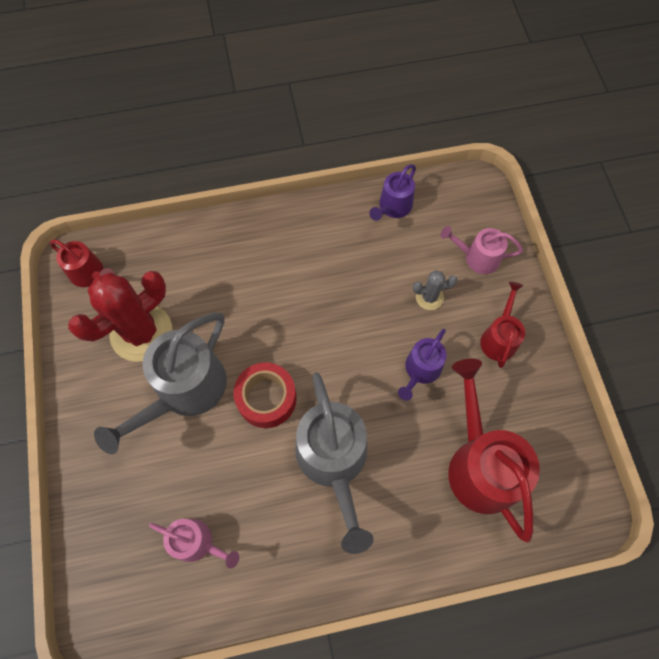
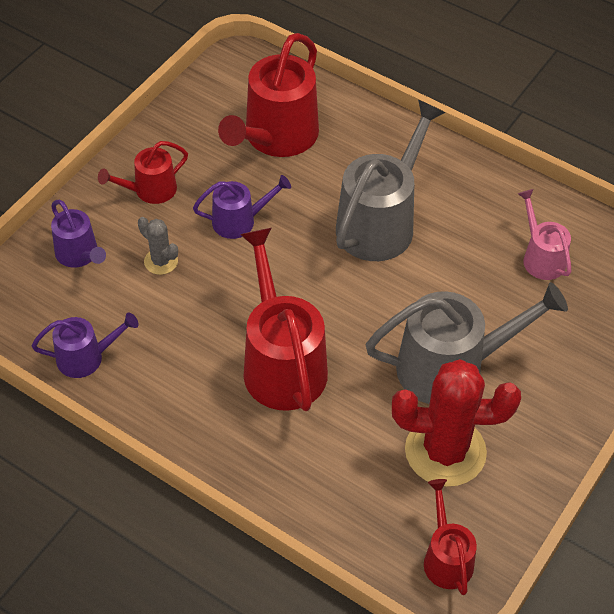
camera: 135 degrees left, 15 degrees down
(266, 398) = (386, 304): red tape -> none
(287, 300) = (282, 363): none -> red watering can
(477, 257) = (79, 255): pink watering can -> purple watering can

